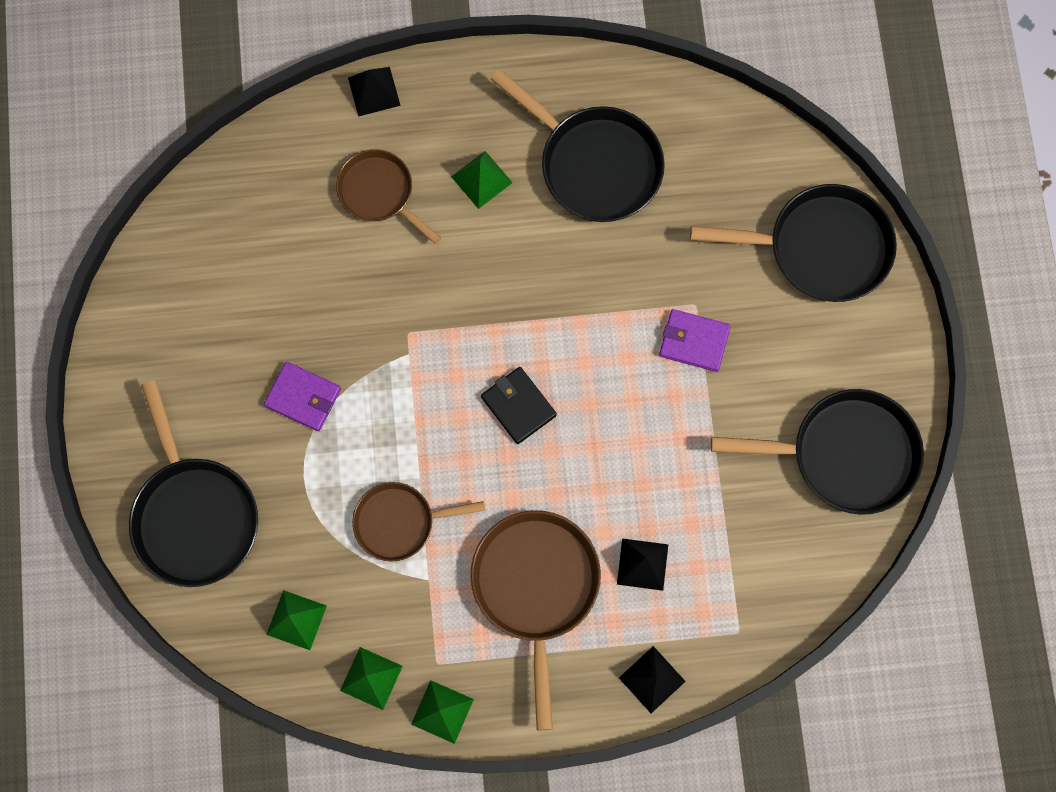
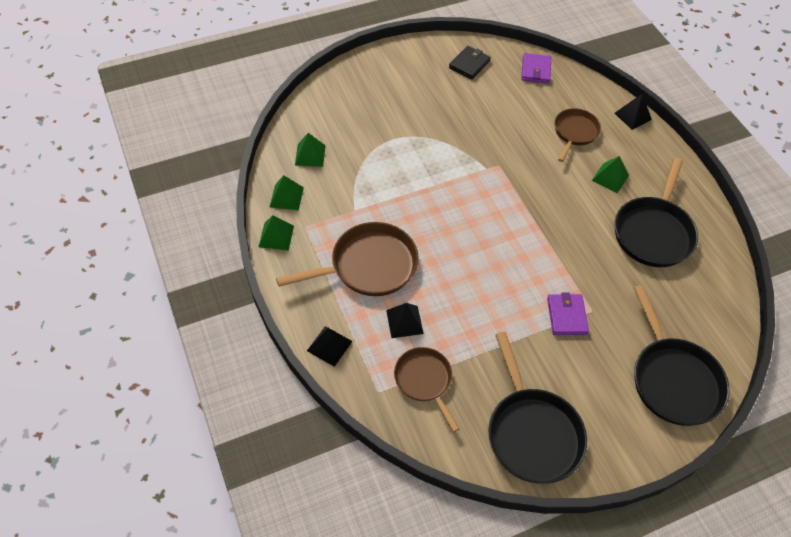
camera: 70 degrees right, 20 degrees down
(194, 514) = (354, 98): black pan -> none
(303, 397) = (439, 128): purple wallet -> purple wallet (536, 70)
(400, 522) = (384, 188): brown pan -> brown pan (424, 381)
(518, 406) = (479, 229): black wallet -> black wallet (469, 64)

